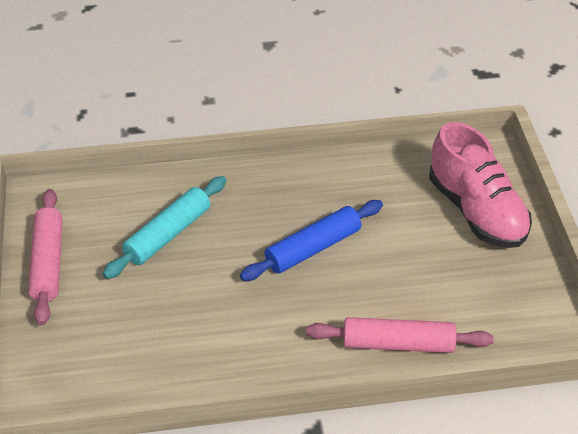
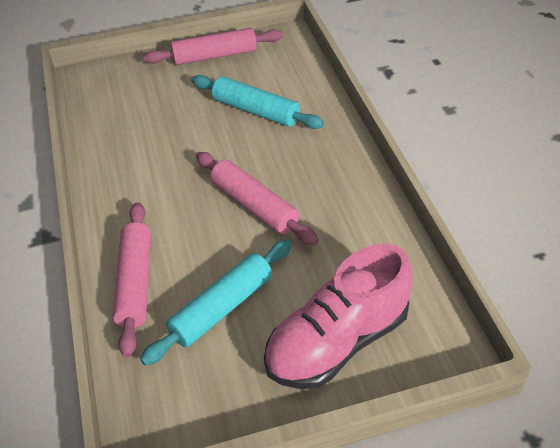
camera: 85 degrees right, 0 degrees up
(313, 248) = (254, 206): blue rolling pin -> pink rolling pin
(435, 281) = (222, 308): none -> turquoise rolling pin

